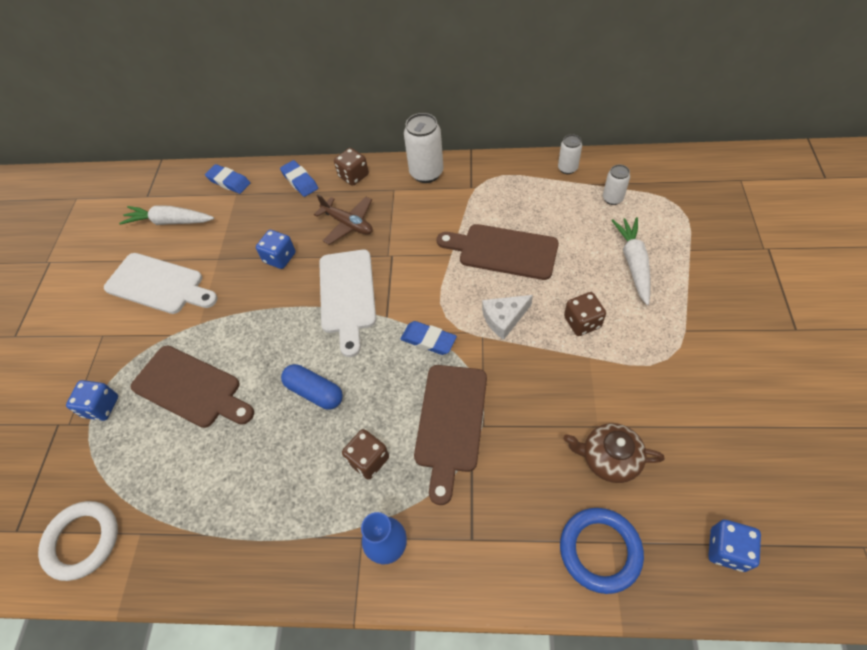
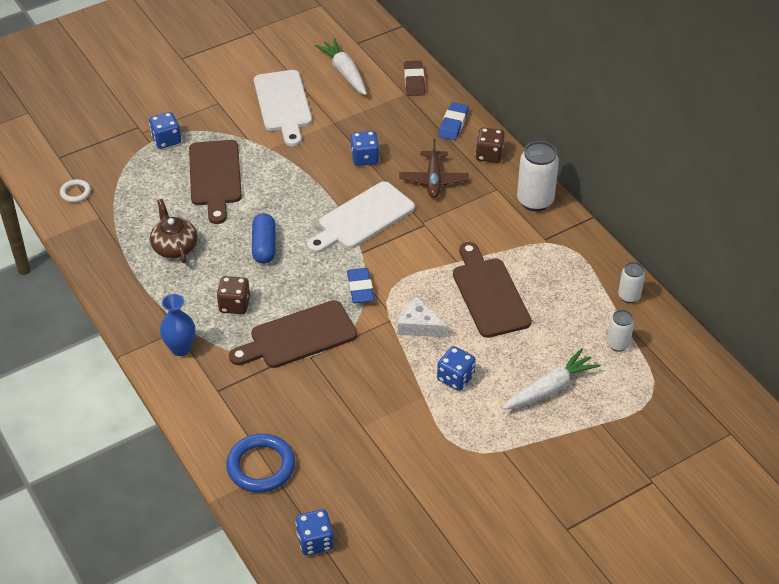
camera: 50 degrees right, 10 degrees down
(82, 541) = (75, 192): white ring -> white ring, size x0.53
(229, 181) = (414, 81): blue eraser -> brown eraser
(582, 322) = (455, 378): brown dice -> blue dice
(609, 458) = (339, 444): brown teapot -> brown teapot (174, 247)

